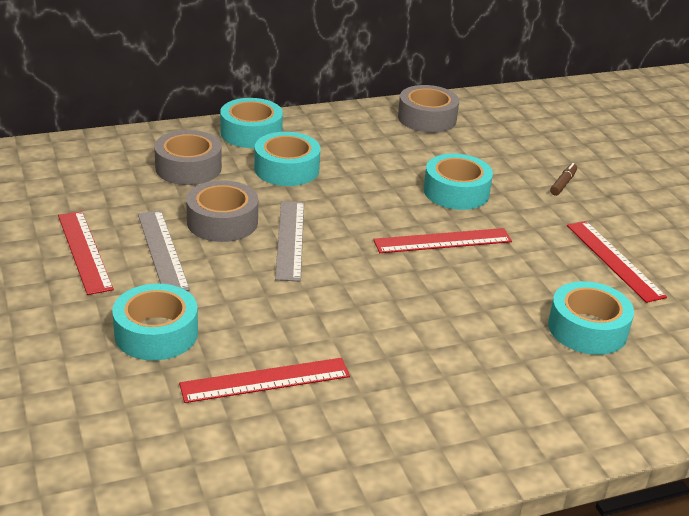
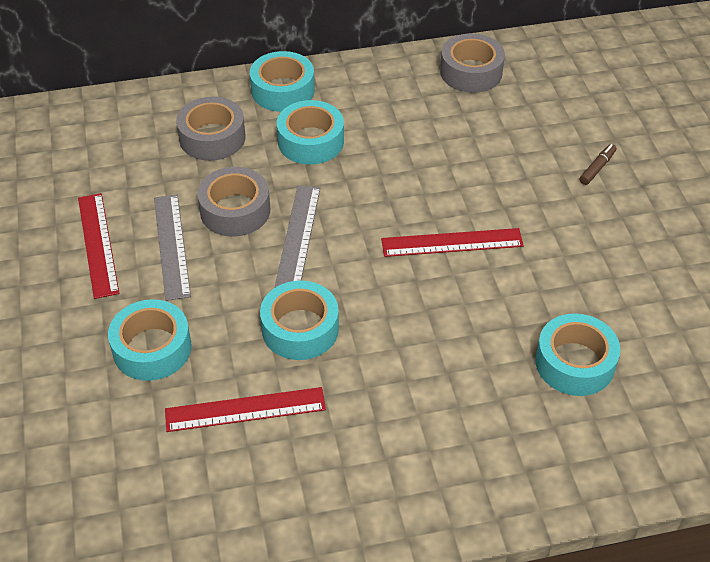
camera: 10 degrees right, 15 degrees up
(456, 192) = (480, 176): turquoise tape -> turquoise tape (300, 329)
(614, 260) = (626, 274): red ruler -> none

